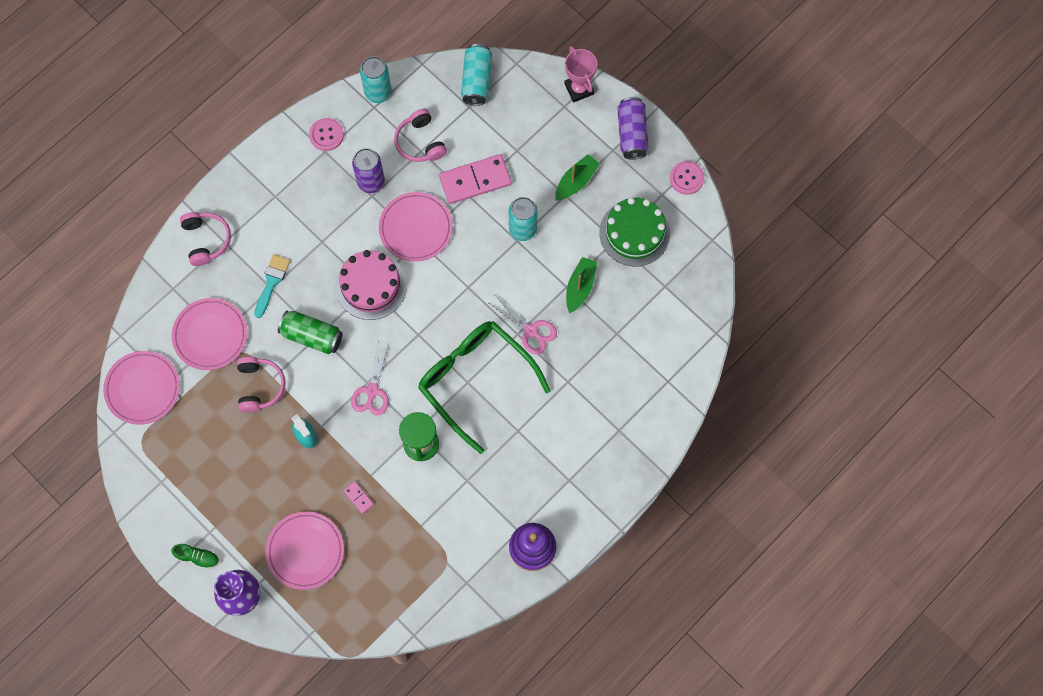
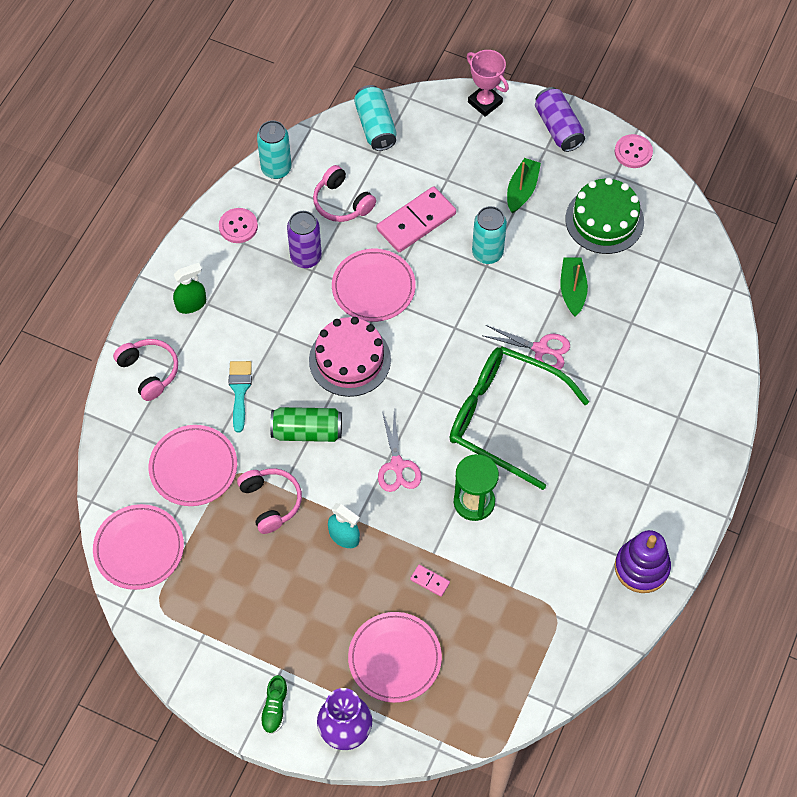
camera: 20 degrees left, 10 degrees down
(197, 557) = (275, 708): green shoe -> green shoe turned 105 degrees clockwise
(262, 192) = (191, 304): none -> green spray bottle

